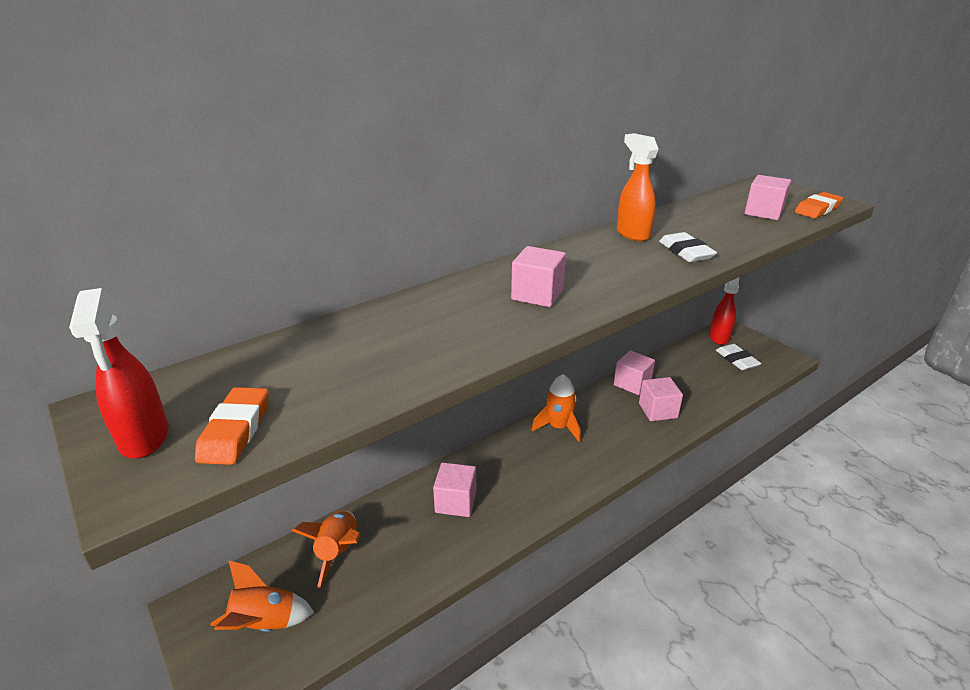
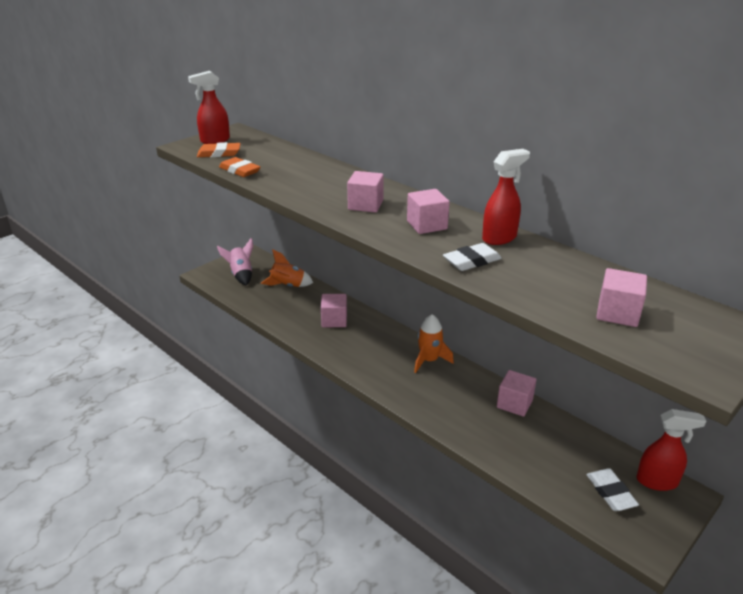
camera: 80 degrees right, 0 degrees up
(264, 624) = (241, 275): orange rocket -> pink rocket
(632, 234) = (499, 238): orange spray bottle -> red spray bottle
(658, 410) = (477, 420): pink cube -> pink cube (427, 225)
(737, 360) = (610, 492): white eraser -> white eraser turned 75 degrees counterclockwise
(817, 209) = (663, 355): orange eraser -> orange eraser (239, 170)

